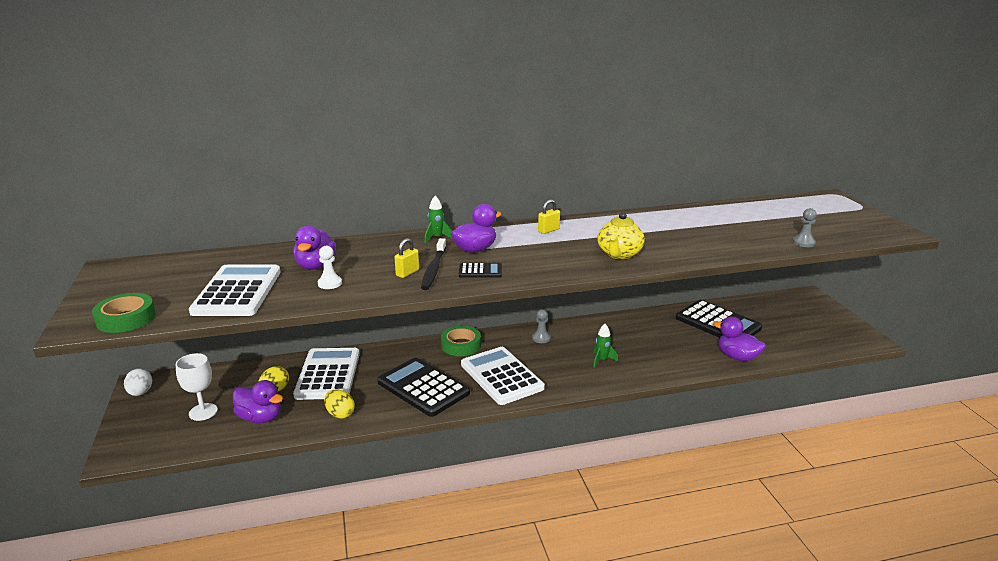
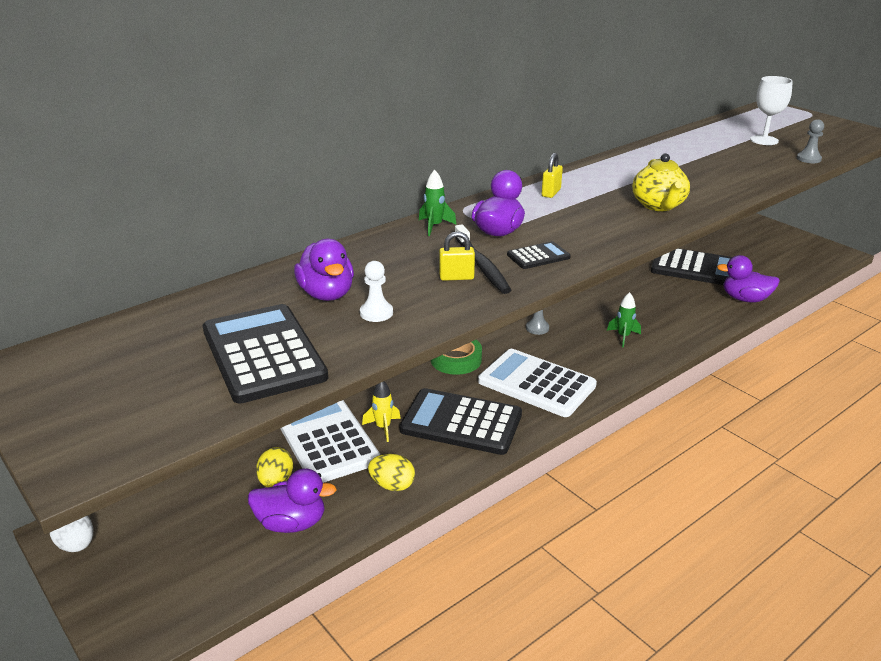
camera: 25 degrees left, 5 degrees up
(126, 318) = (142, 434): green tape -> none
(203, 412) = (201, 541): white goblet -> white goblet (764, 140)
(237, 291) = (263, 354): white calculator -> black calculator
(370, 376) = (383, 428): none -> yellow rocket
(407, 273) = (456, 277): yellow padlock -> yellow padlock turned 75 degrees clockwise

